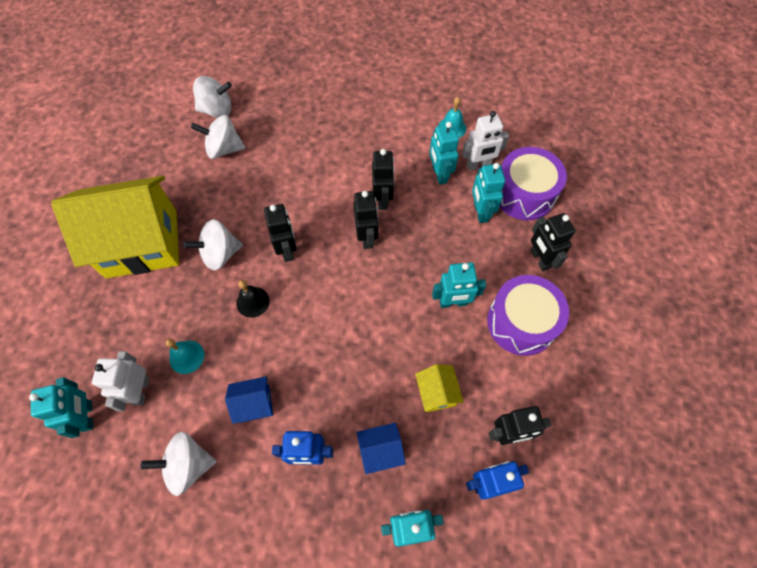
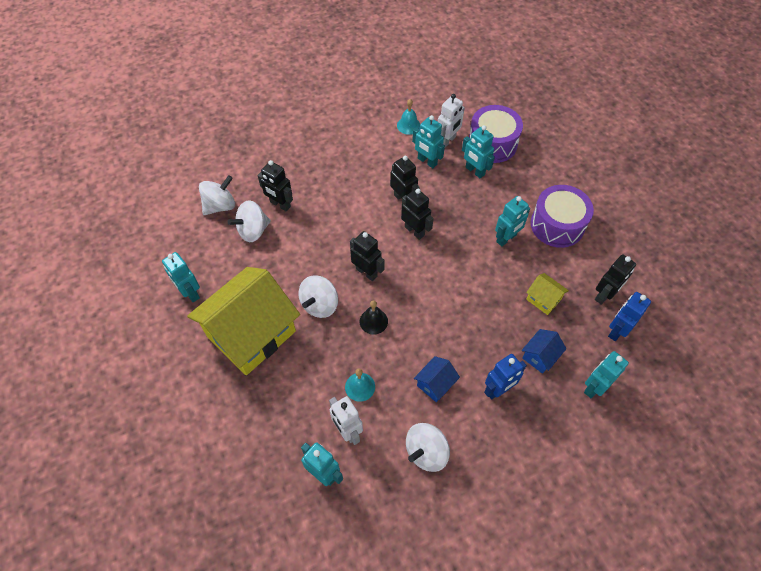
camera: 35 degrees left, 5 degrees down
(127, 174) = (190, 293): none -> turquoise robot
(539, 259) = (536, 179): black robot -> black robot (280, 204)

